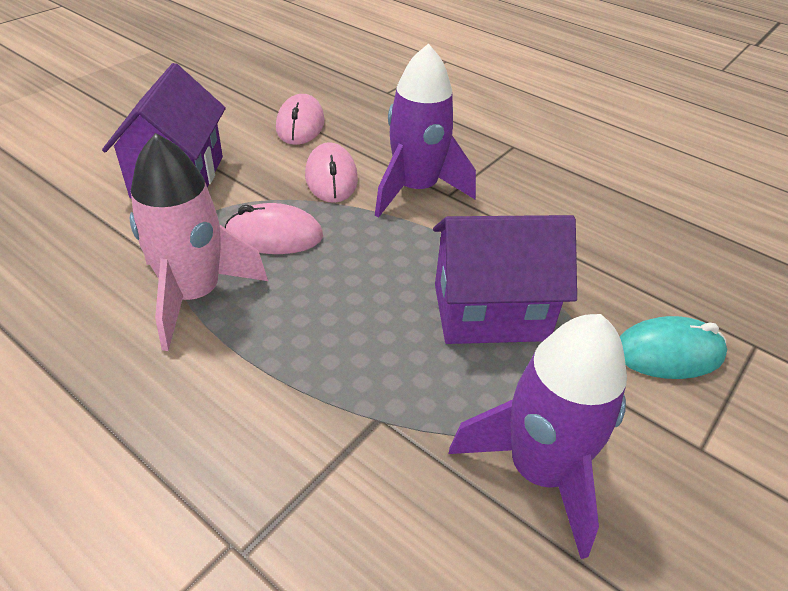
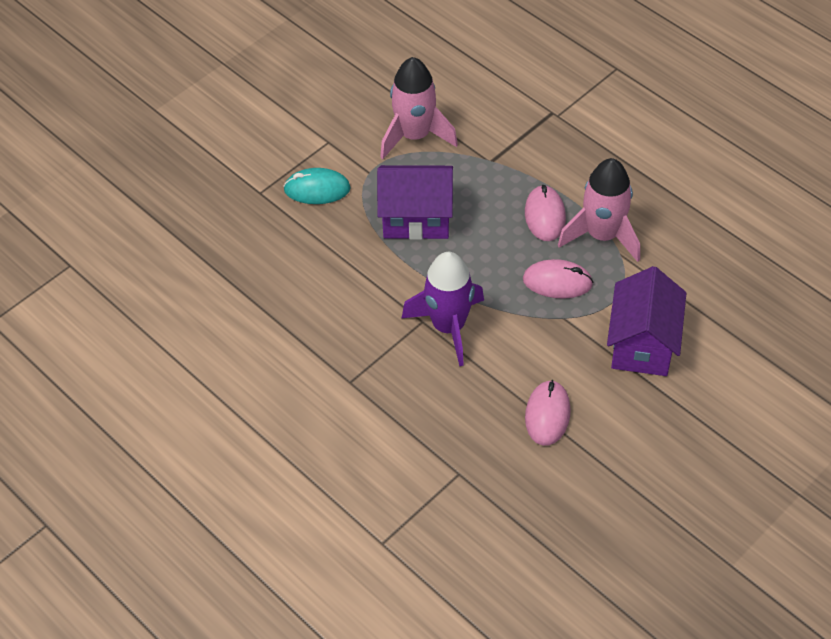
camera: 170 degrees left, 10 degrees up
(331, 178) = (517, 341): pink mouse -> pink mouse (545, 216)
(539, 470) = (415, 136): purple rocket -> pink rocket

